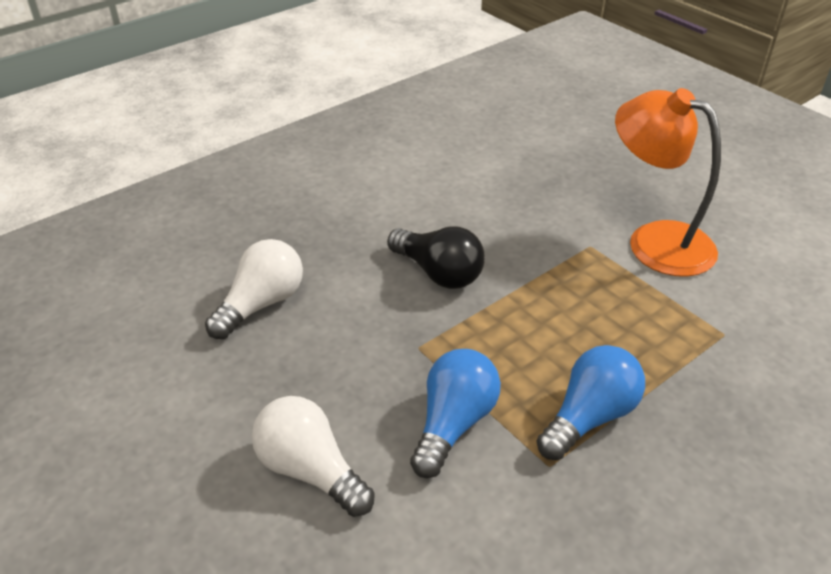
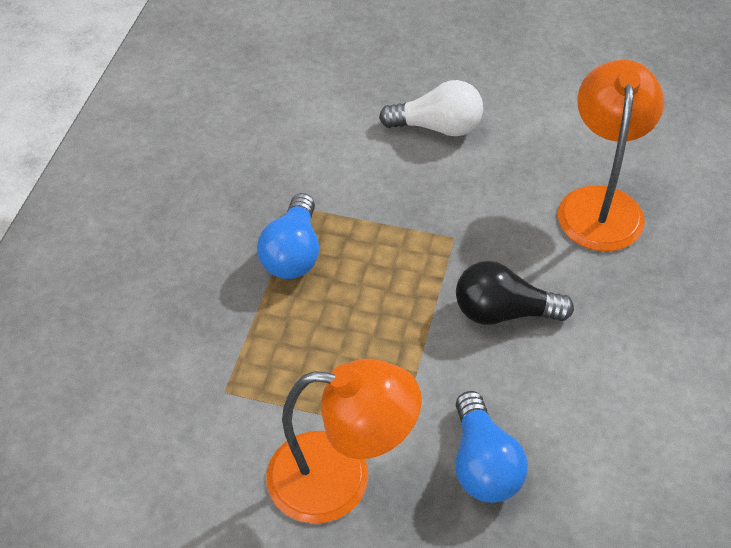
camera: 145 degrees right, 10 degrees up
(261, 304) = (600, 204): white light bulb -> orange lamp
(453, 423) = (379, 198): blue light bulb -> blue light bulb (483, 464)

